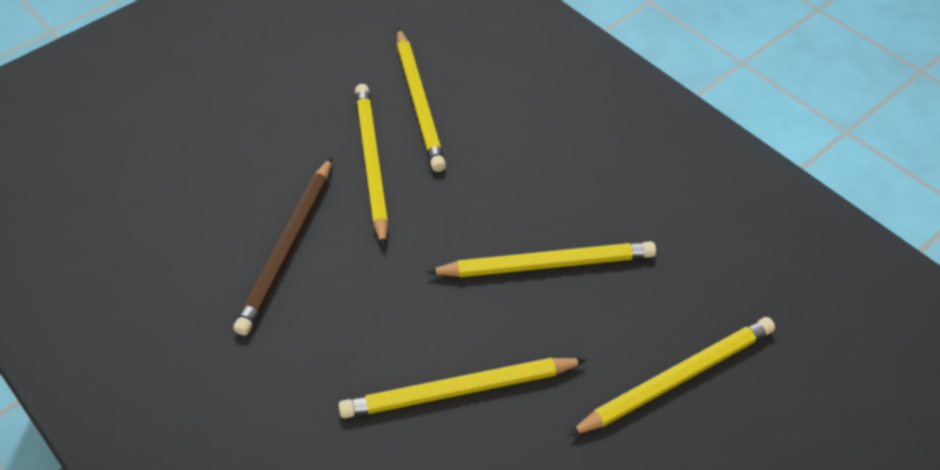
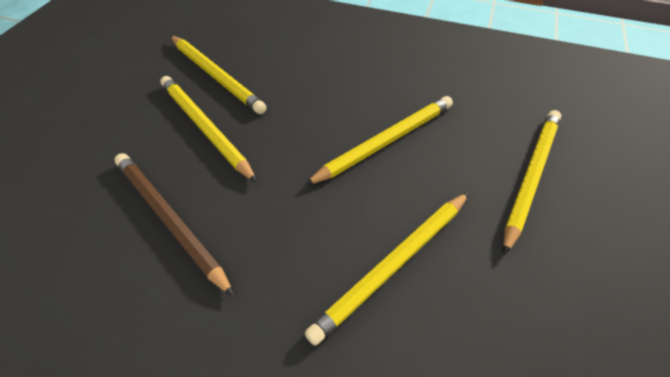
camera: 30 degrees left, 0 degrees up
(288, 247) = (170, 220): brown pencil -> brown pencil turned 150 degrees clockwise

